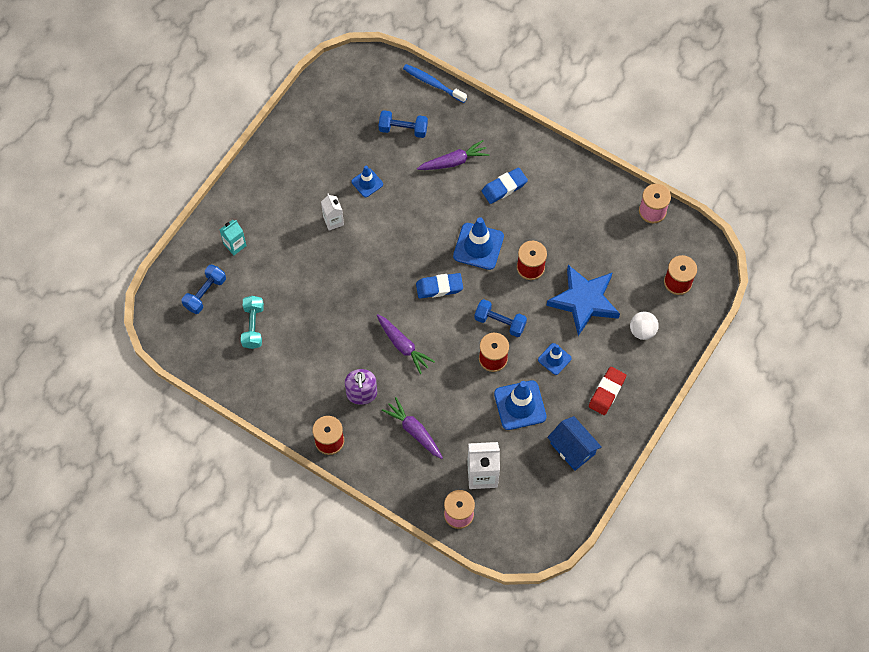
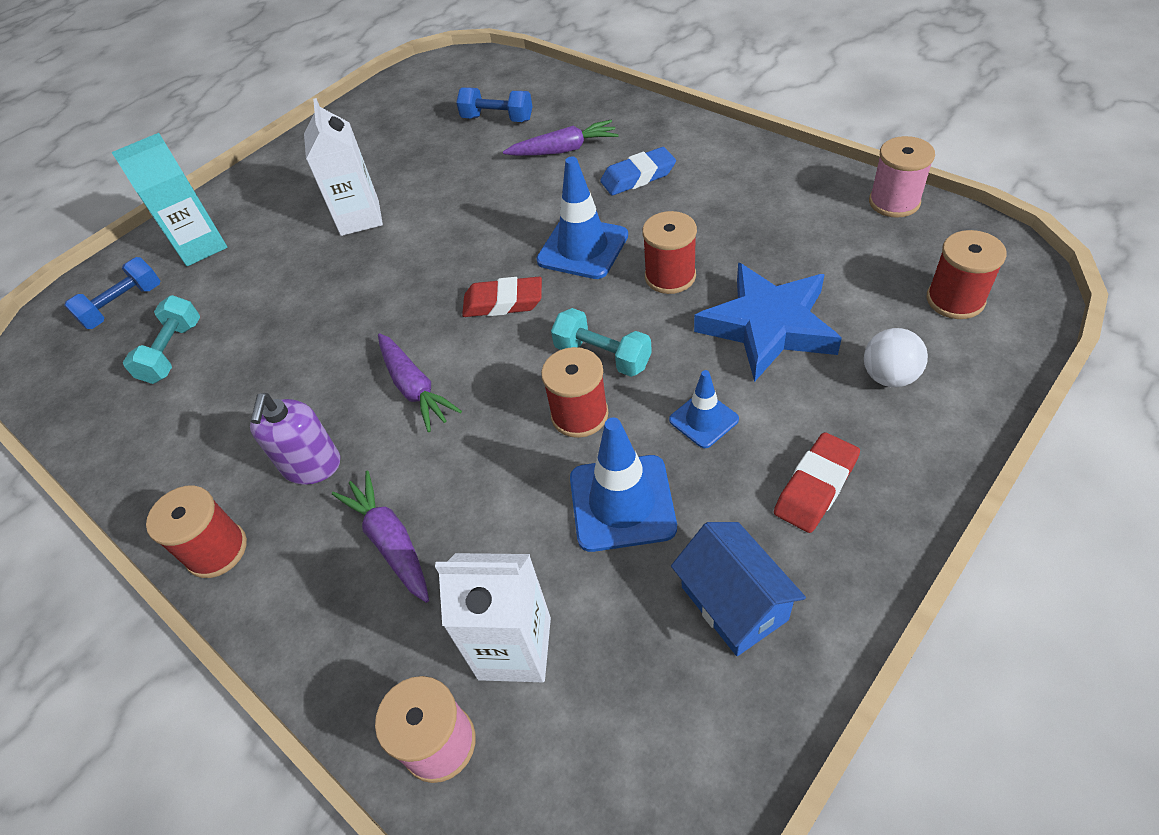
camera: 15 degrees right, 15 degrees down
(235, 245) = (201, 246): turquoise carton -> turquoise carton, size x1.63
(333, 221) = (360, 218): white carton -> white carton, size x1.63
(367, 183) = (426, 175): blue traffic cone -> none
(433, 83) = (552, 75): blue toothbrush -> none
(439, 287) = (503, 302): blue eraser -> red eraser
(500, 322) = (602, 356): blue dumbbell -> turquoise dumbbell

